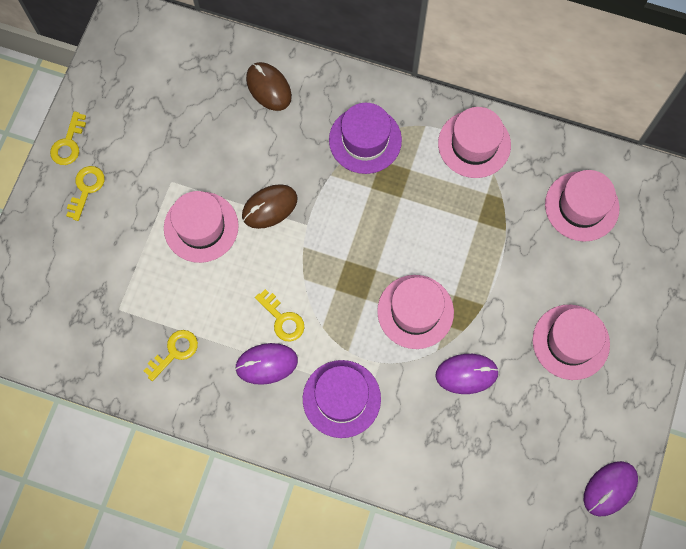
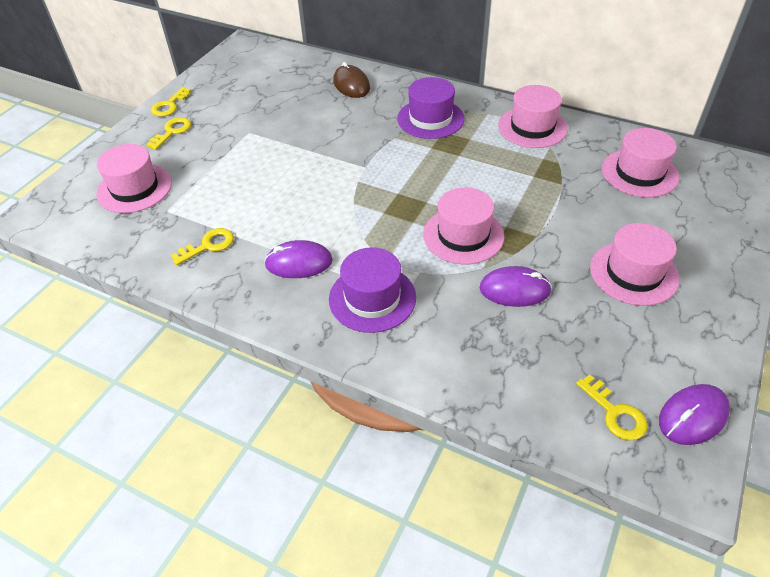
camera: 10 degrees right, 25 degrees down
(201, 227) = (265, 161): pink hat -> pink hat (134, 188)
(269, 207) = (333, 153): brown mouse -> none
(282, 319) = (324, 230): yellow key -> yellow key (615, 413)

